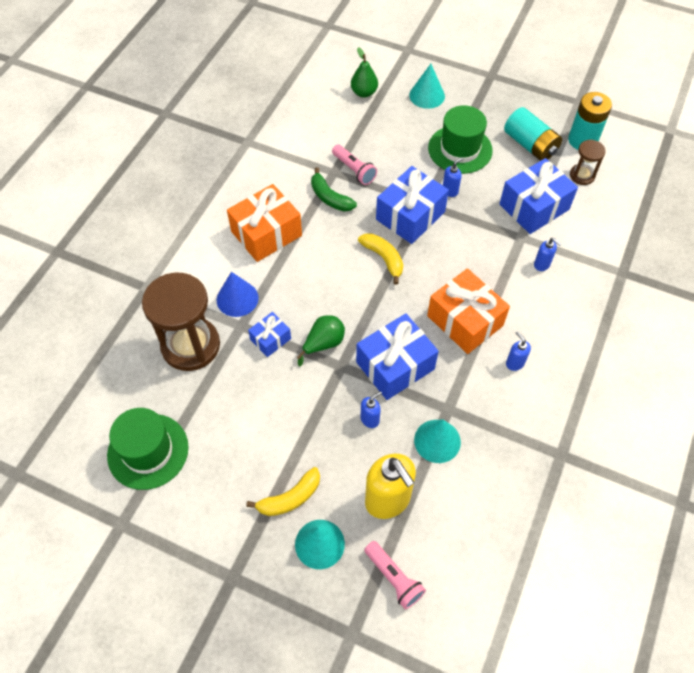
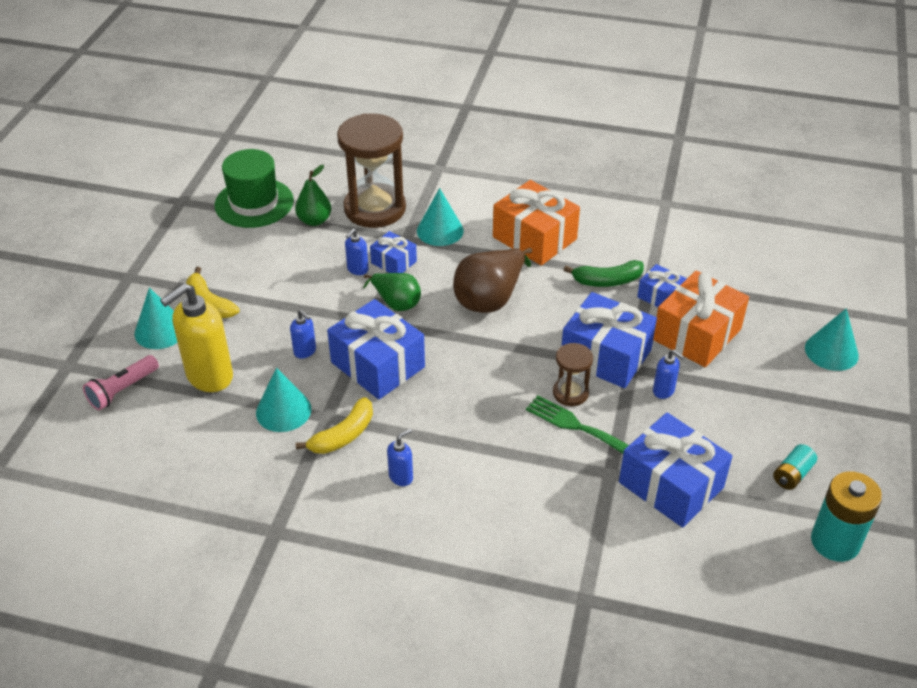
camera: 80 degrees right, 15 degrees down
(237, 298) = (440, 230): blue cone -> turquoise cone
(330, 197) = (607, 281): green banana -> green banana turned 135 degrees counterclockwise
(333, 276) = (490, 298): none -> brown pear
(354, 170) = (660, 296): pink flashlight -> blue gift
(364, 92) = (801, 289): green pear -> green pear (314, 221)
(384, 258) = (529, 338): yellow banana -> yellow banana (343, 435)
(460, 149) = (745, 395): green hat -> none
(465, 321) = (455, 422): orange gift -> orange gift (696, 334)
(476, 247) = (576, 426): none -> green fork
(530, 145) = (792, 474): turquoise battery -> turquoise battery, size x0.54
(542, 264) = (568, 499): blue soap dispenser -> blue soap dispenser (357, 269)
(582, 175) = (758, 543): brown hourglass -> brown hourglass (570, 393)

